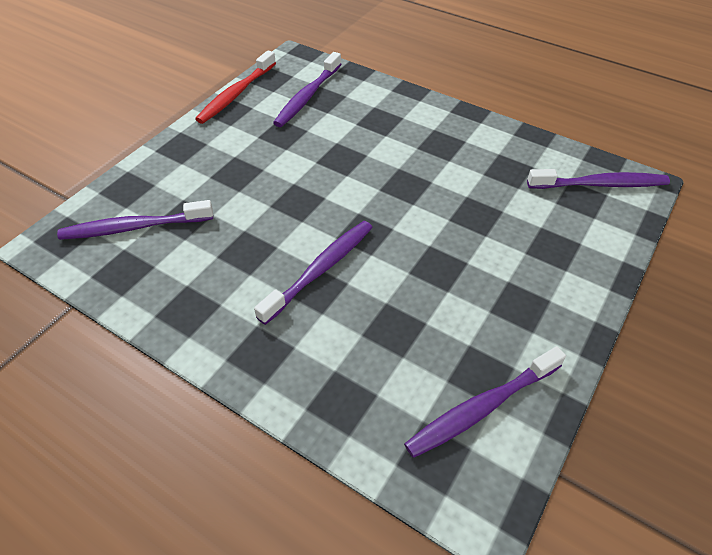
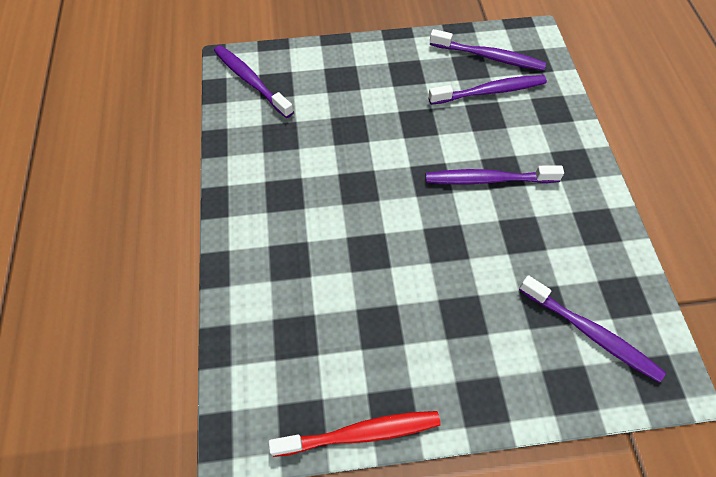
camera: 130 degrees left, 10 degrees up
(307, 96) = (304, 354): purple toothbrush -> purple toothbrush (490, 91)

